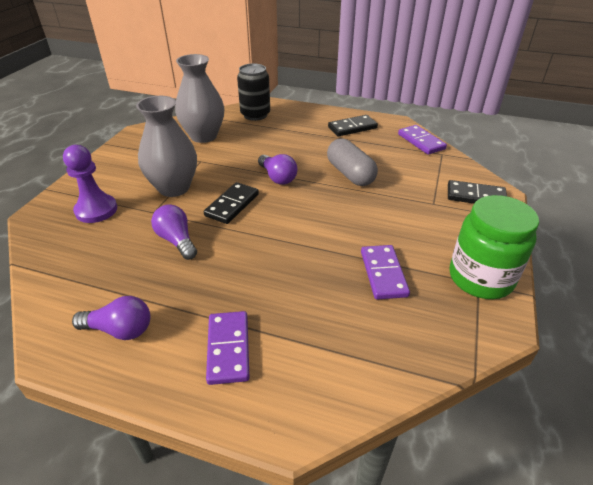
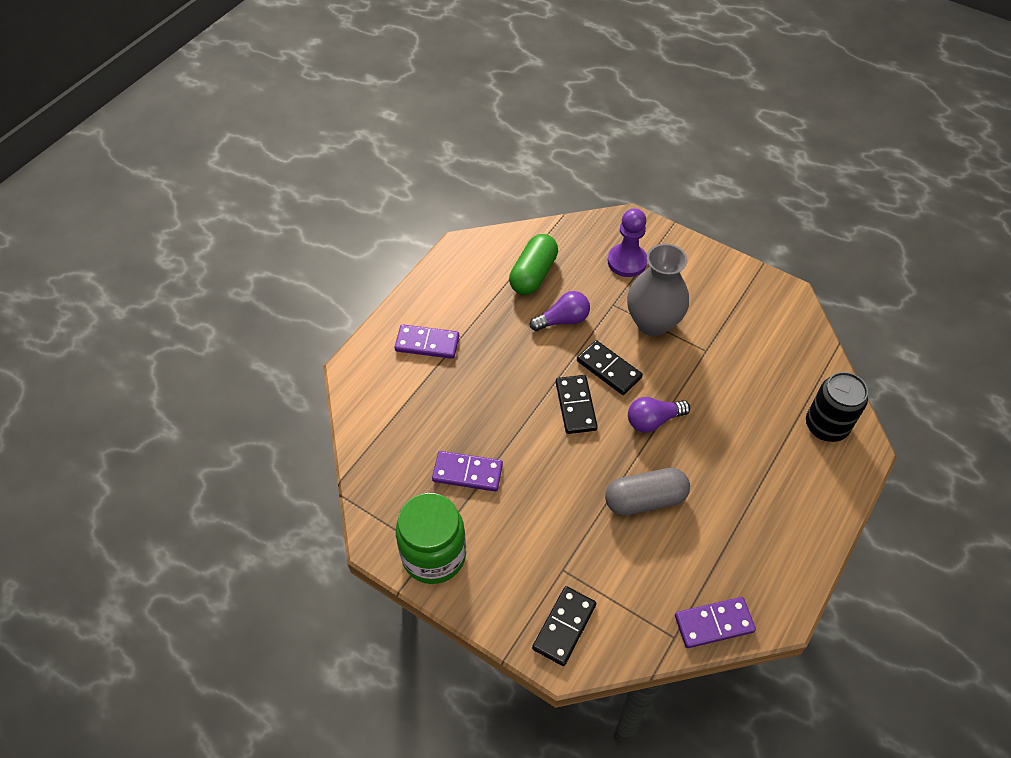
camera: 105 degrees right, 15 degrees up
(110, 273) = (533, 274): none -> green capsule
(120, 330) = (469, 281): purple light bulb -> none
(204, 136) = (768, 359): grey vase -> none
(352, 128) = (770, 543): black domino -> black domino (575, 406)

